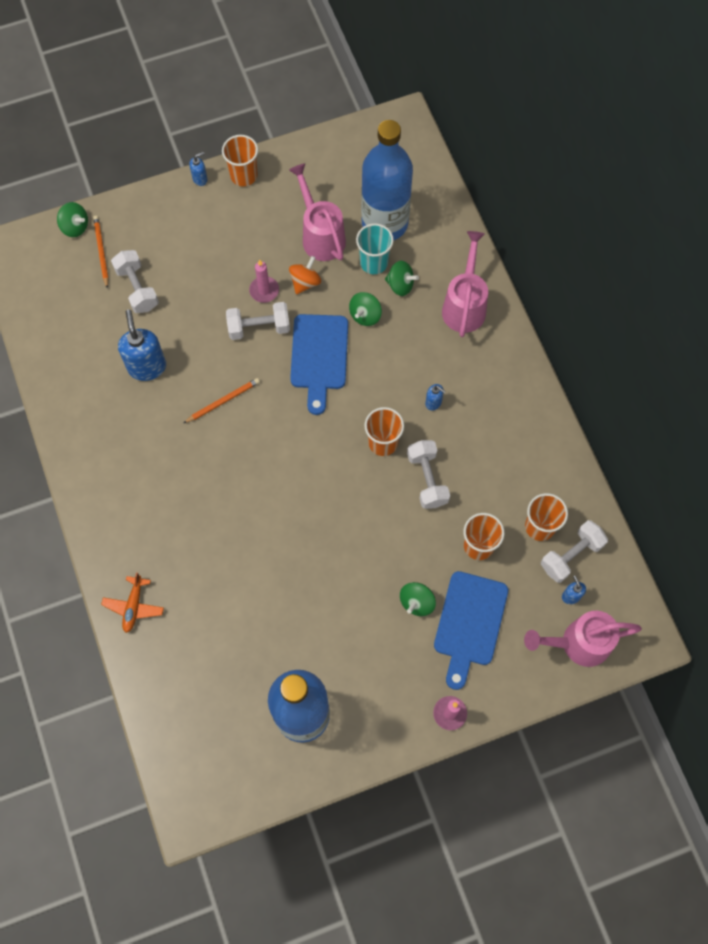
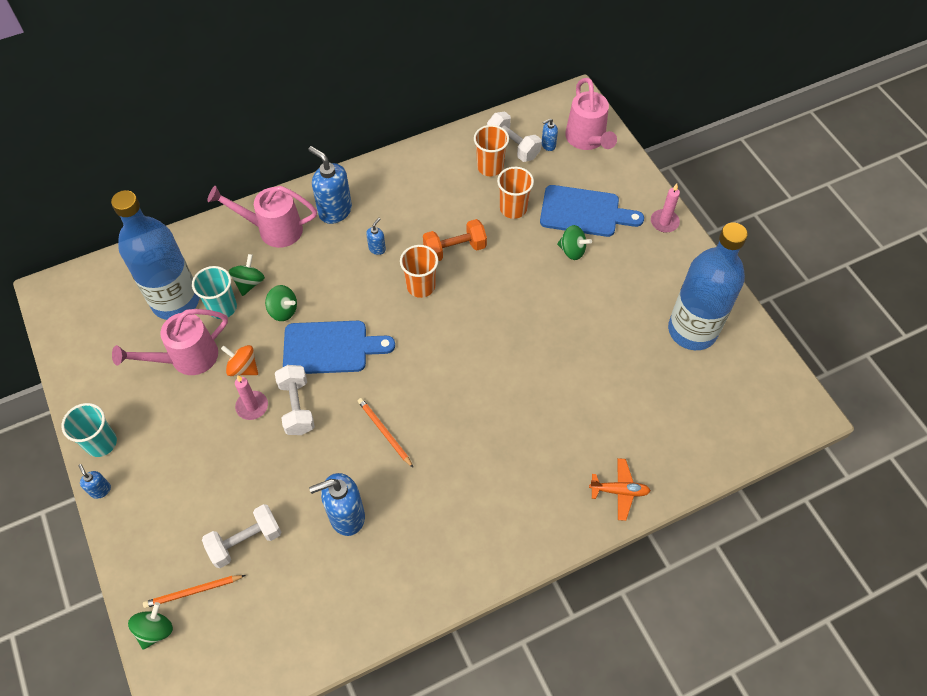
camera: 95 degrees left, 10 degrees down
(244, 175) = (101, 443): orange cup -> turquoise cup
(427, 479) = (454, 249): white dumbbell -> orange dumbbell
(485, 363) = (335, 211): none -> blue soap dispenser

